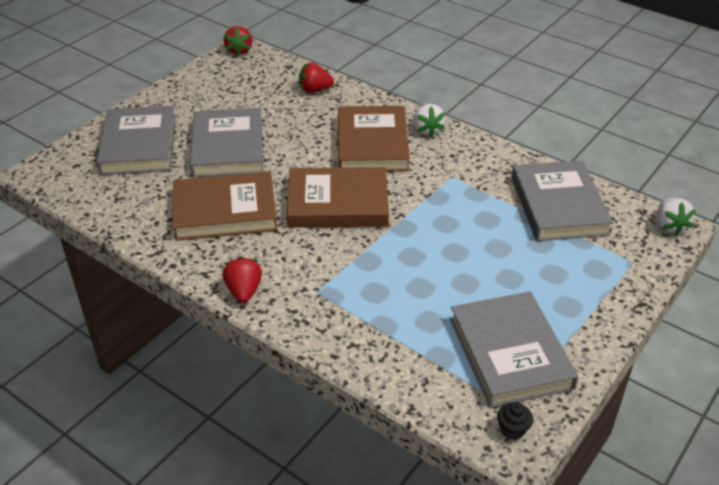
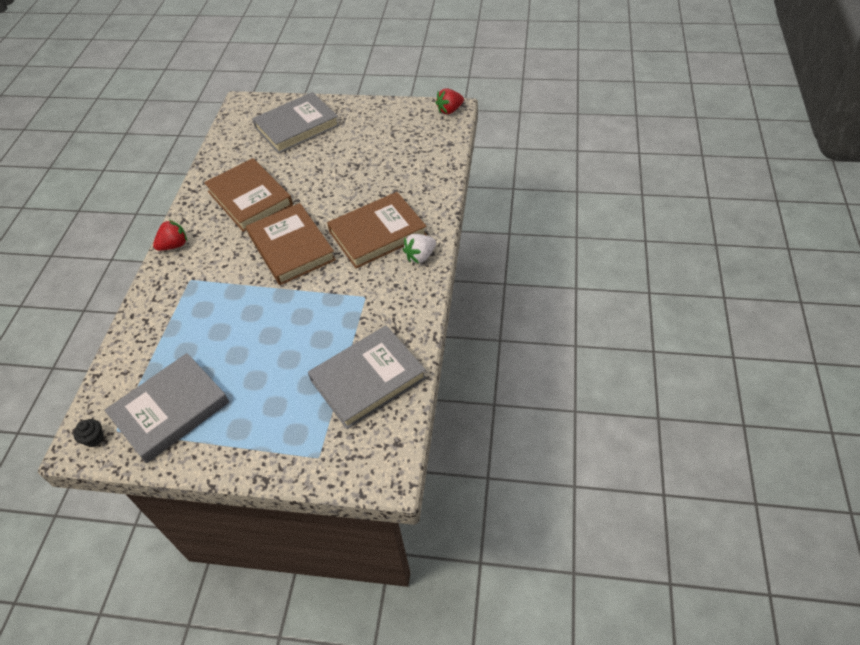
camera: 65 degrees right, 10 degrees up
(228, 148) = (321, 165): grey book -> none
(314, 90) = (428, 171): red strawberry -> none
(669, 226) = (387, 471): white strawberry -> none

